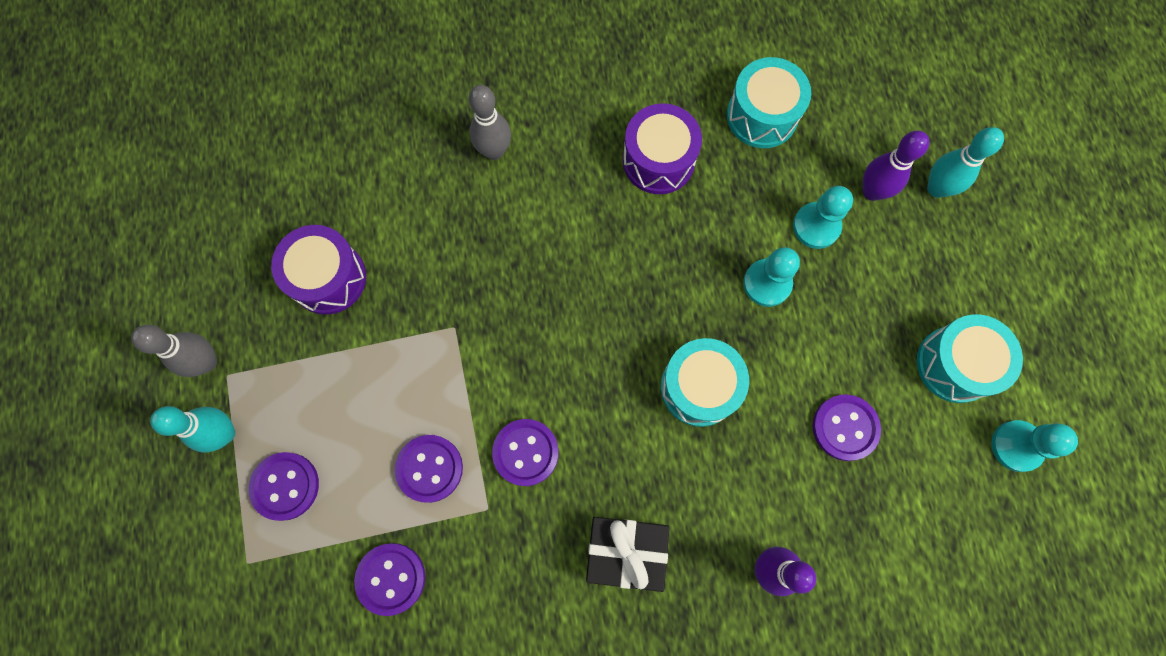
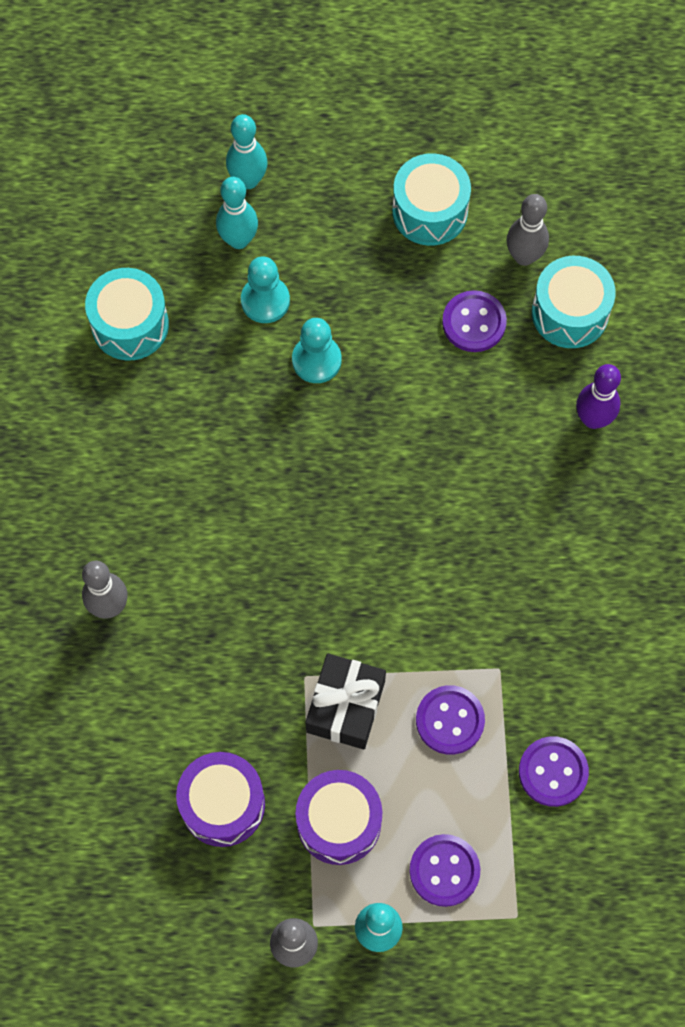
camera: 80 degrees left, 5 degrees down
(525, 452) = (449, 623): purple button -> none
(625, 551) = (559, 544): black gift -> black gift (345, 706)
(658, 160) = (159, 438): purple drum -> purple drum (339, 822)
(699, 387) = (411, 446): turquoise drum -> turquoise drum (570, 313)
(872, 191) = (238, 240): purple bowling pin -> turquoise bowling pin
(932, 468) = (524, 256): none -> grey bowling pin
(1016, 446) = (515, 181): turquoise pawn -> none

